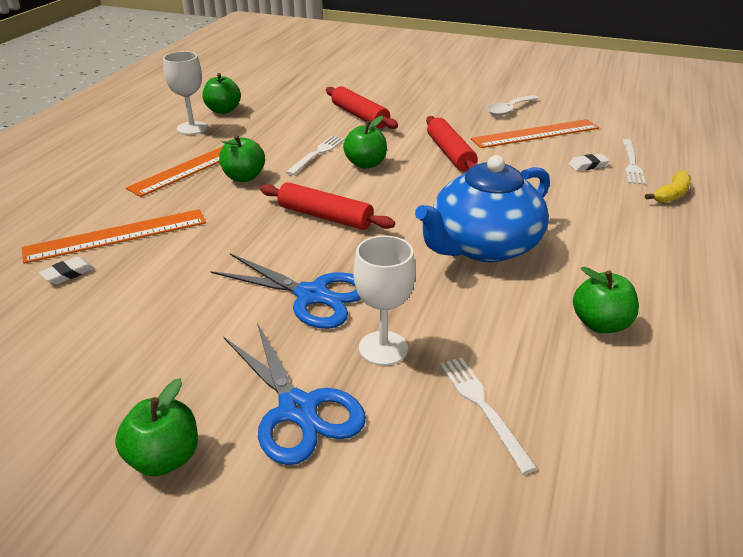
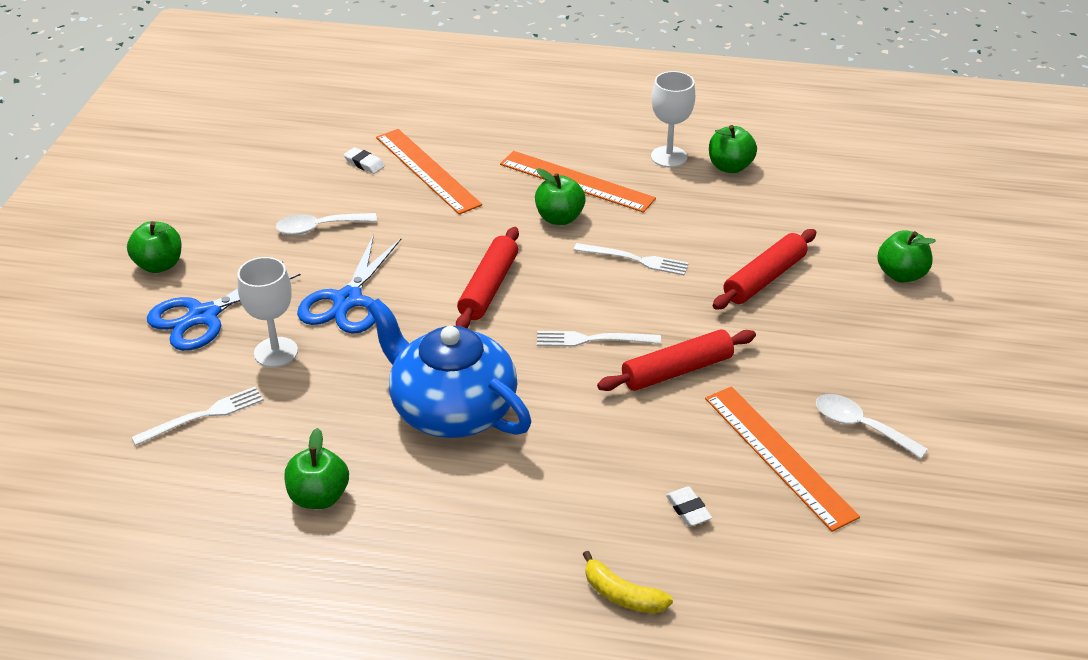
camera: 80 degrees right, 5 degrees up
(170, 310) = (319, 228): none -> white spoon
(365, 164) = (621, 301): green apple -> green apple (901, 274)
(631, 163) = (712, 560): white fork -> white fork (593, 339)

